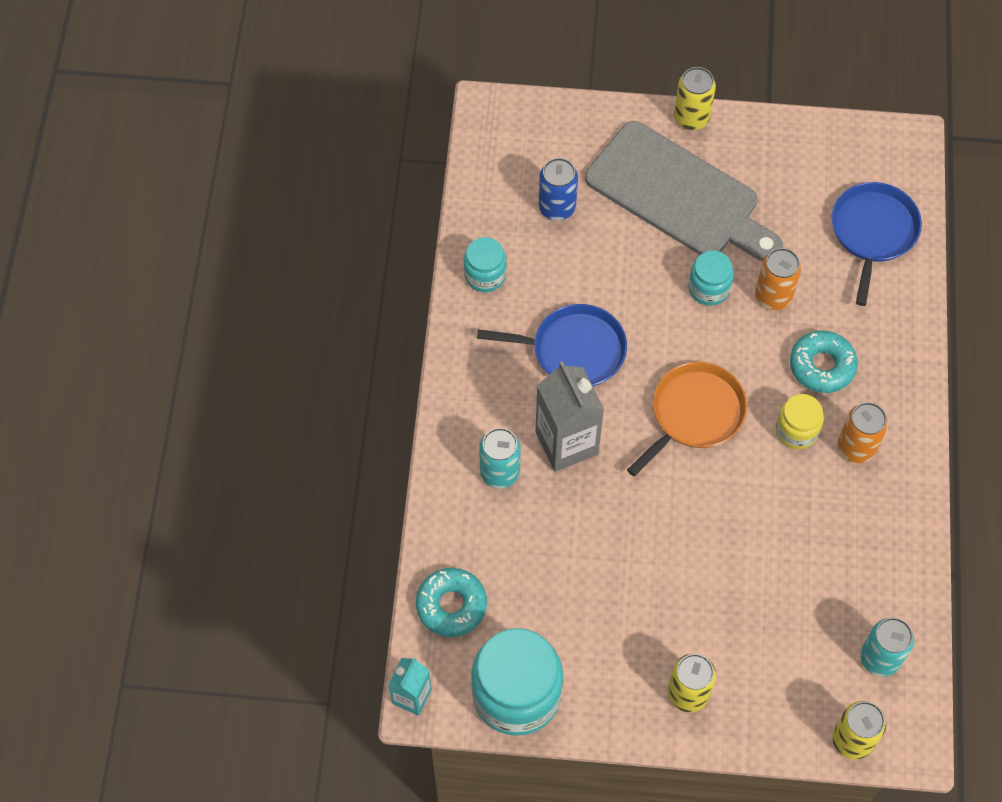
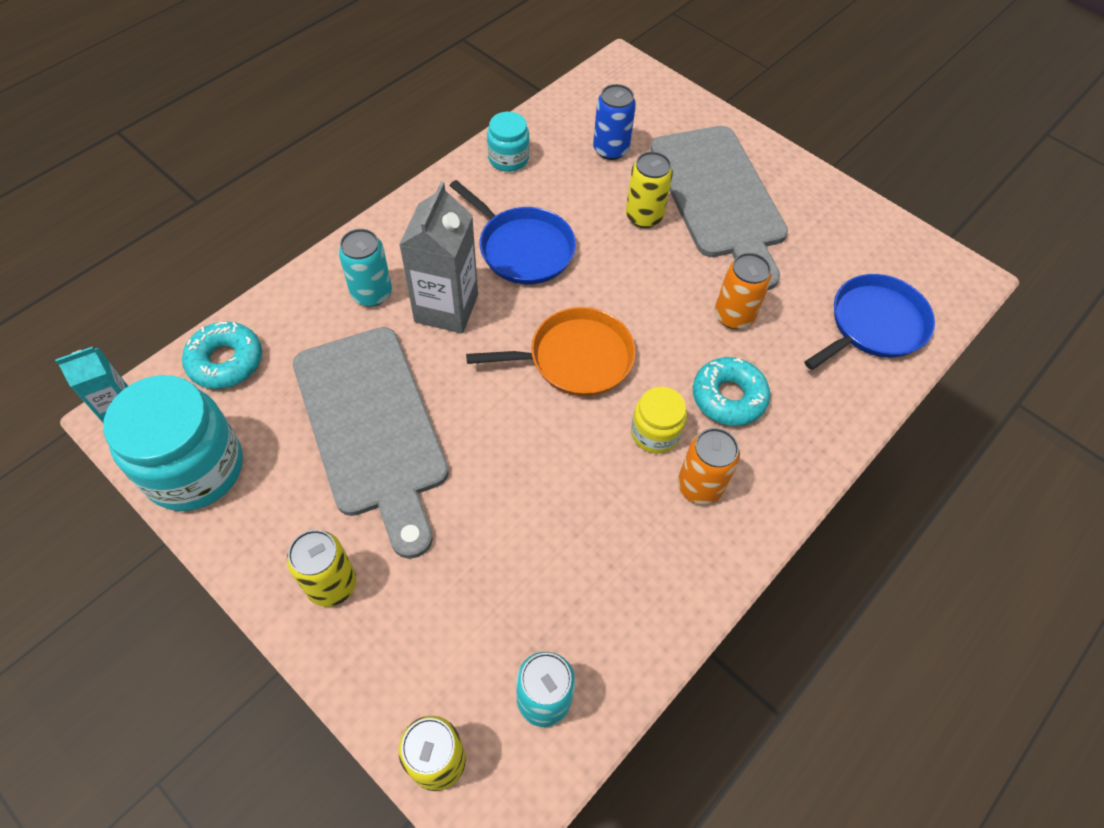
camera: 35 degrees right, 5 degrees down
(606, 572) = (372, 427): none -> grey cutting board
(691, 118) = (781, 155): yellow can -> yellow can (644, 216)
(709, 288) = (681, 275): turquoise jar -> none

